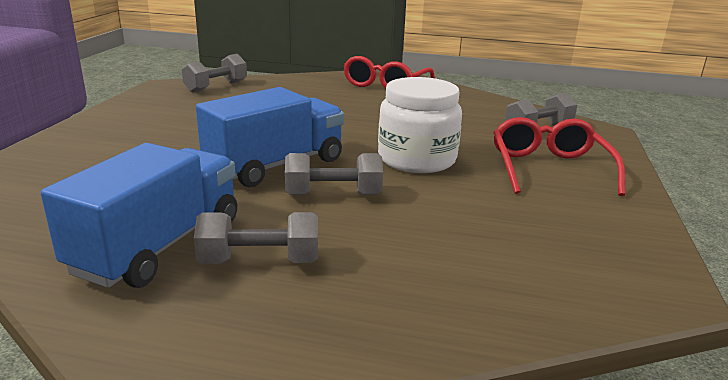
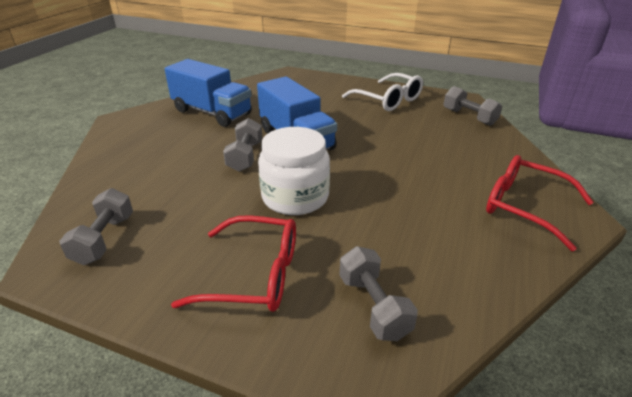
camera: 100 degrees right, 10 degrees up
(152, 117) = (388, 100): none -> white glasses
(260, 261) = (183, 134): grey dumbbell -> grey dumbbell (104, 239)

